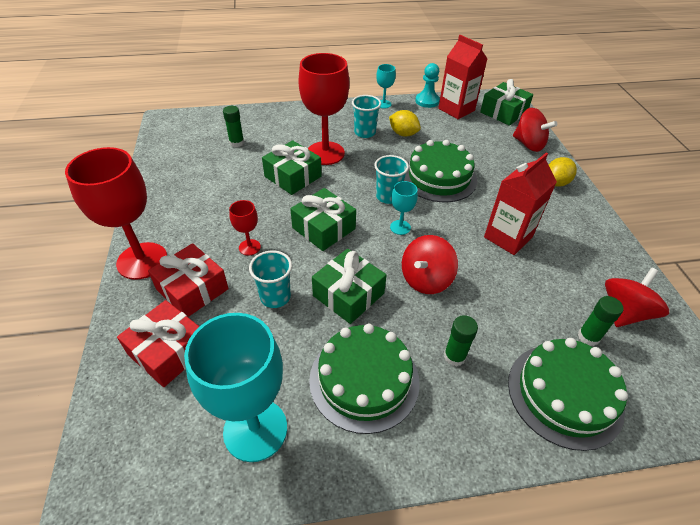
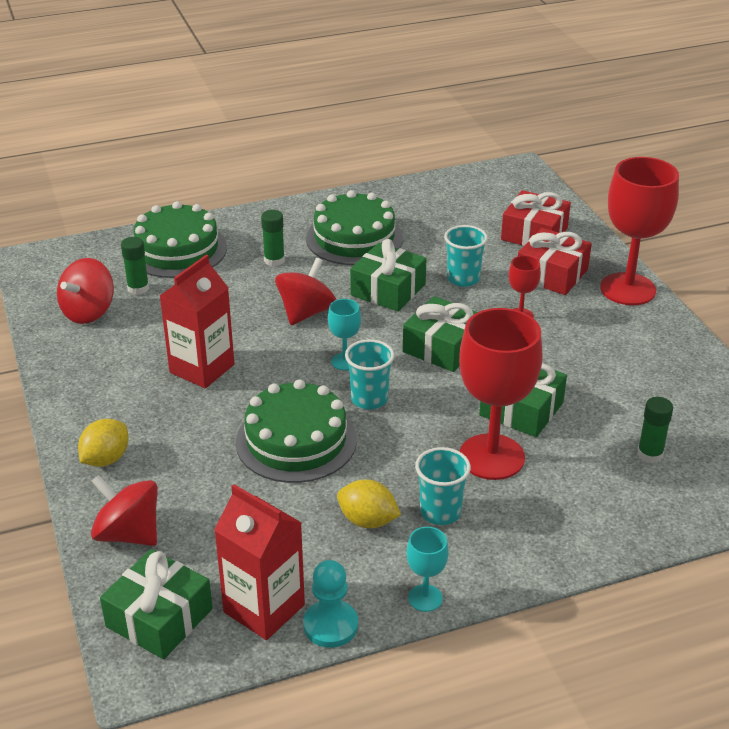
camera: 170 degrees right, 10 degrees down
(255, 429) = (431, 206): turquoise goblet -> none

